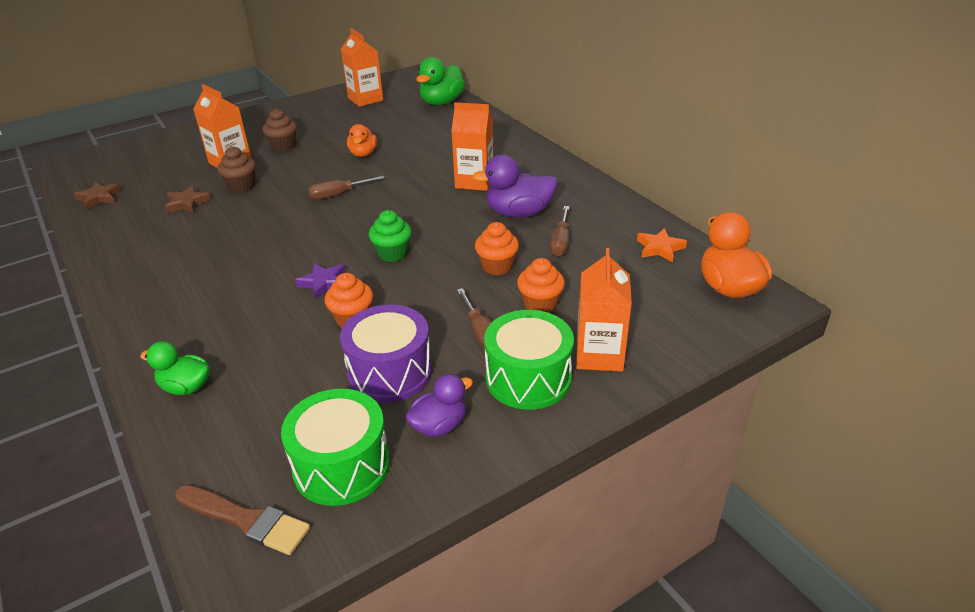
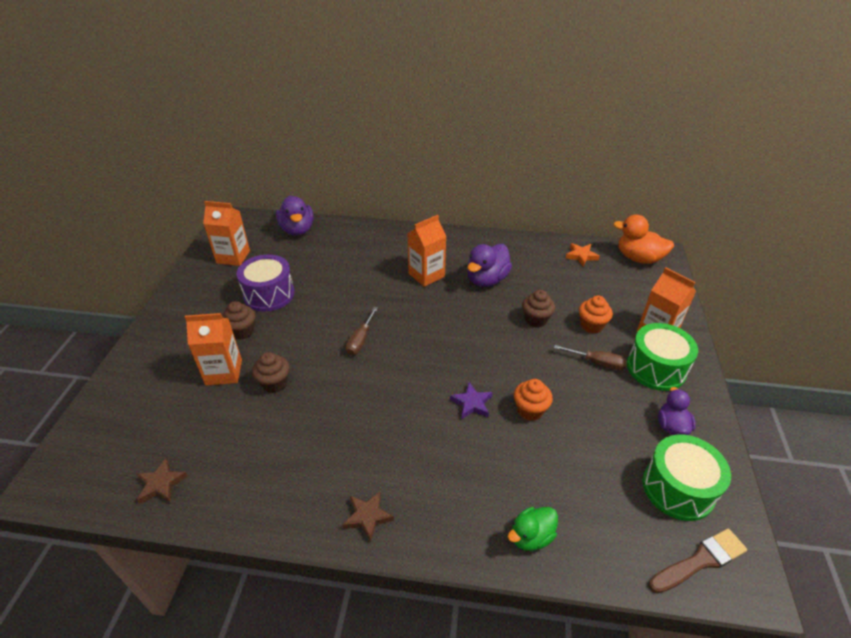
camera: 50 degrees left, 5 degrees up
(187, 203) = (257, 428): brown star -> brown star (367, 517)
(363, 154) = (318, 300): orange duck -> none
(390, 372) = (603, 421): purple drum -> purple drum (269, 294)
(392, 253) = (471, 354): green cupcake -> none
(441, 102) = (297, 230): green duck -> purple duck
(497, 266) = (536, 320): orange cupcake -> brown cupcake
(560, 241) = (536, 283): brown screwdriver -> none

